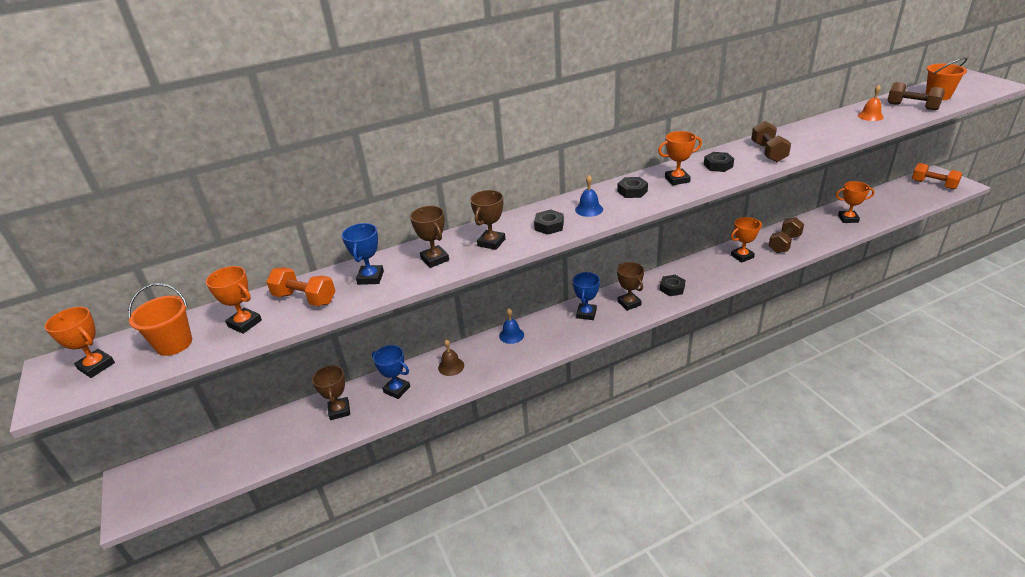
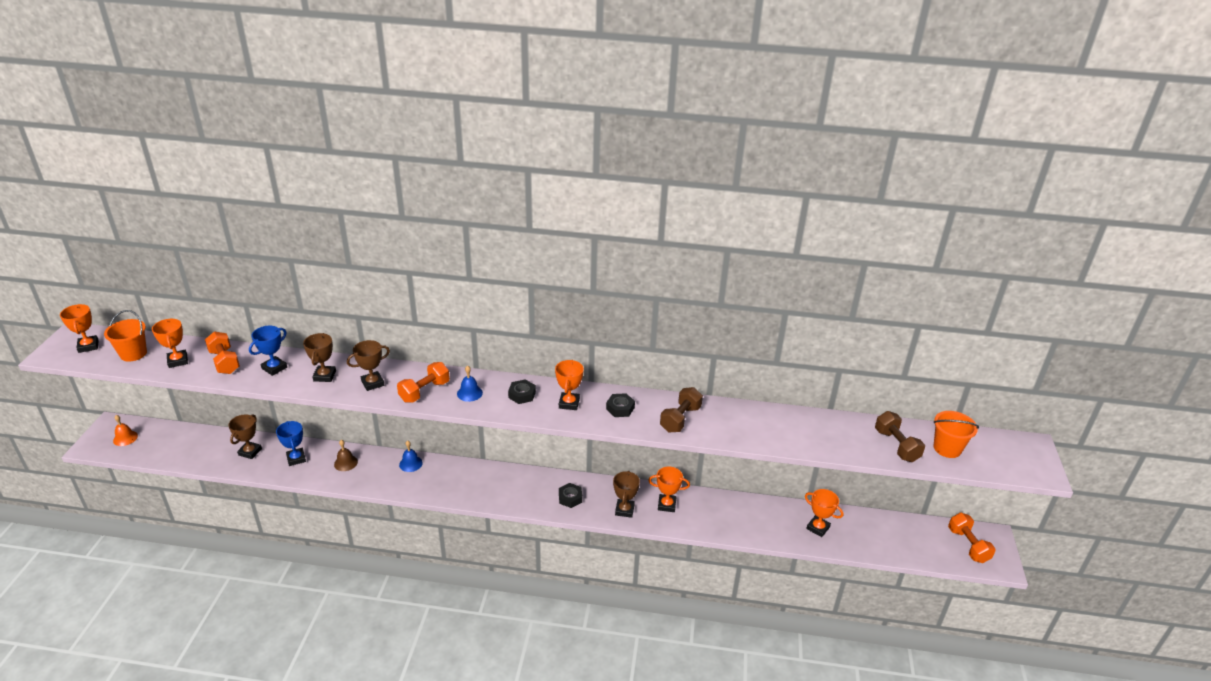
camera: 30 degrees right, 0 degrees up
(549, 226) = (424, 391): black nut -> orange dumbbell
(586, 314) = (480, 479): blue trophy -> none
(629, 303) = (521, 490): brown trophy -> brown trophy (624, 510)
(677, 179) = (569, 403): orange trophy -> orange trophy turned 75 degrees clockwise
(784, 244) = (720, 516): brown dumbbell -> none
(870, 116) = (836, 433): orange bell -> orange bell (125, 438)

